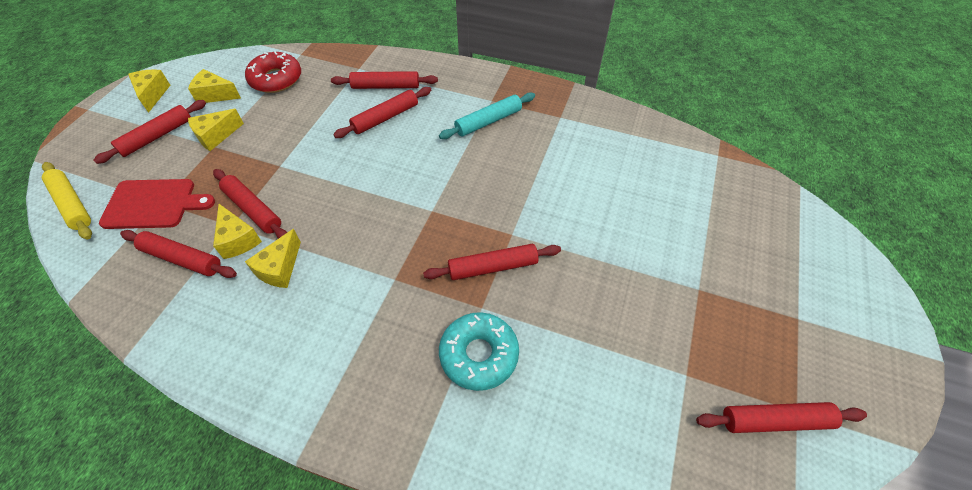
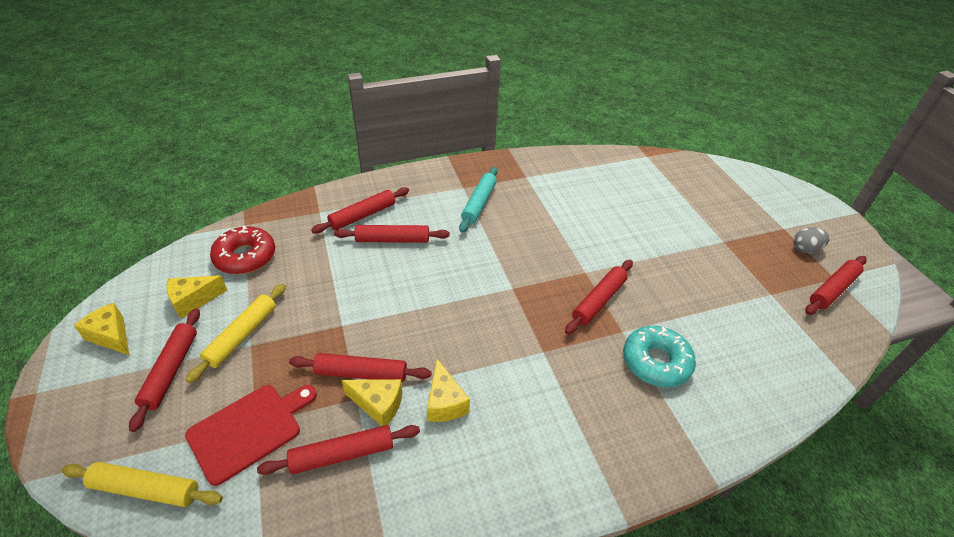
camera: 40 degrees left, 10 degrees down
(216, 136) = (242, 335): yellow cheese -> yellow rolling pin
(385, 118) = (393, 240): red rolling pin -> red rolling pin turned 75 degrees clockwise
(797, 356) = (805, 249): none -> grey egg

